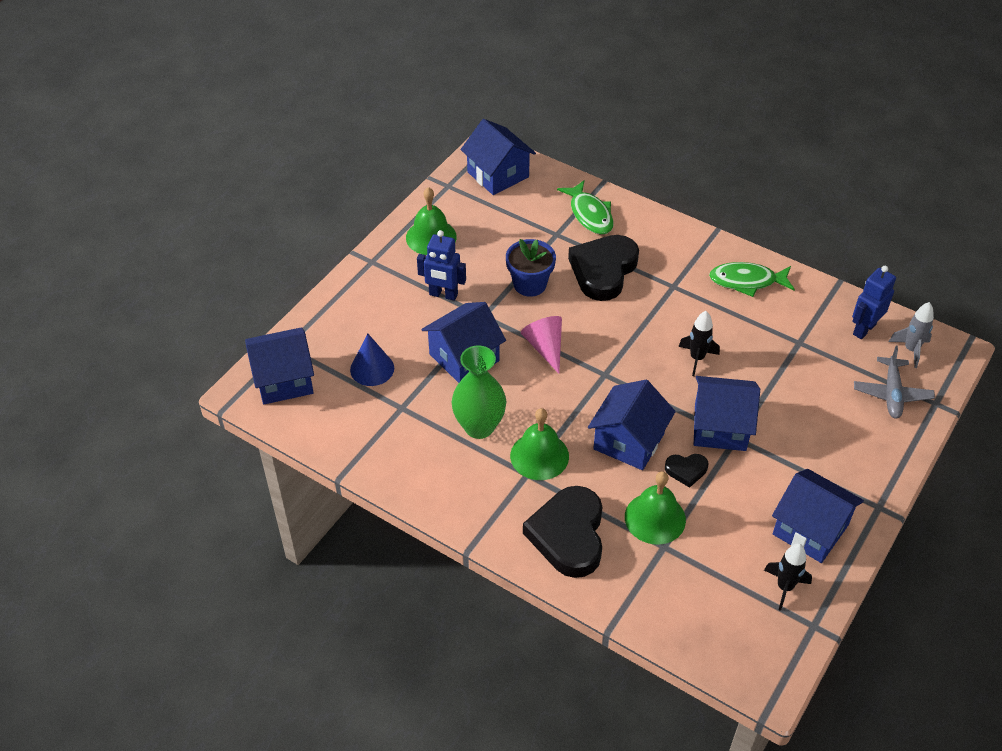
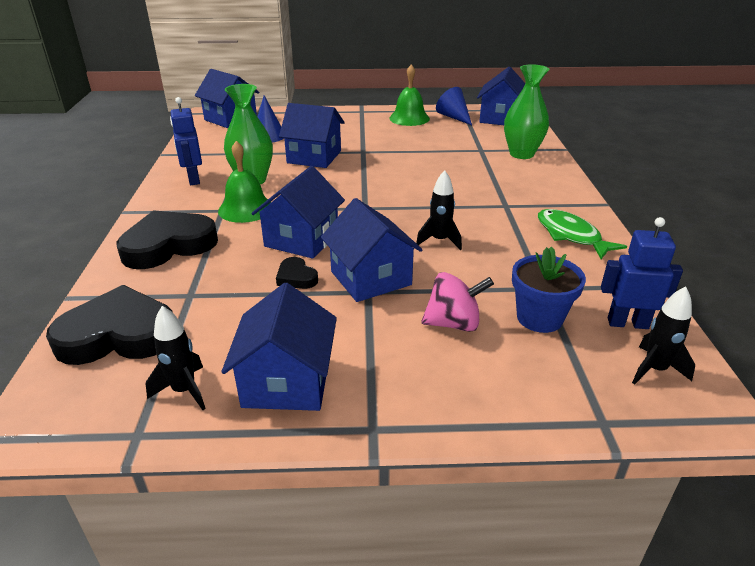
camera: 55 degrees right, 15 degrees down
(443, 295) = (363, 135): blue robot -> blue robot (193, 179)
(461, 204) = (454, 117): none -> blue cone
(530, 284) = (416, 156): blue flower pot -> blue flower pot (539, 318)
(545, 347) = (361, 178): pink cone -> none
(590, 214) = (521, 154): green fish -> green vase
(603, 270) = (474, 175): black heart -> black heart (118, 335)
(628, 441) = (301, 239): blue house -> blue house turned 60 degrees counterclockwise
(655, 518) = (221, 279): green bell -> none
(806, 412) = (454, 323): none -> pink spinning top
(891, 393) = (564, 377): grey plane -> none
(911, 350) = (654, 370): grey rocket -> black rocket

